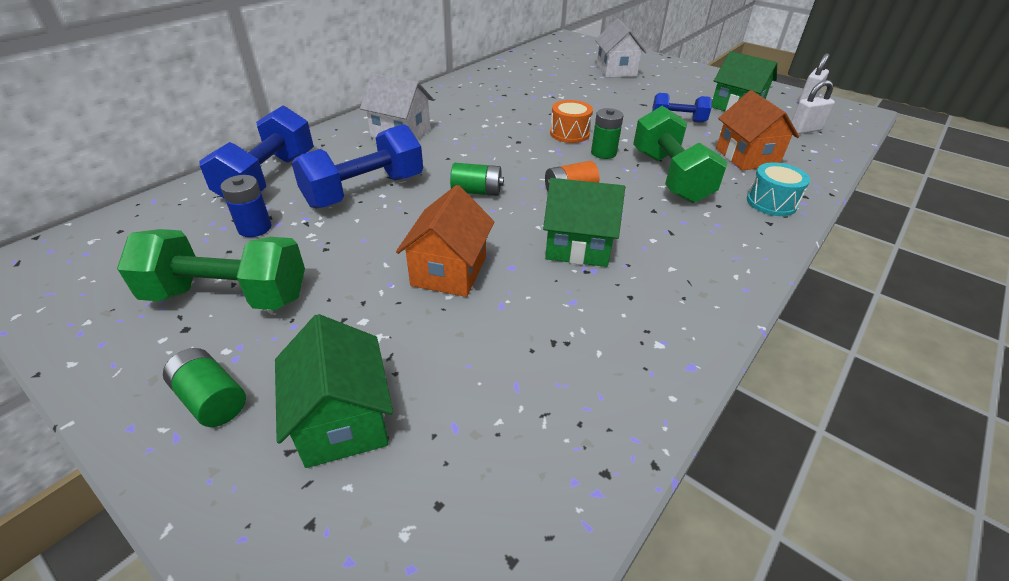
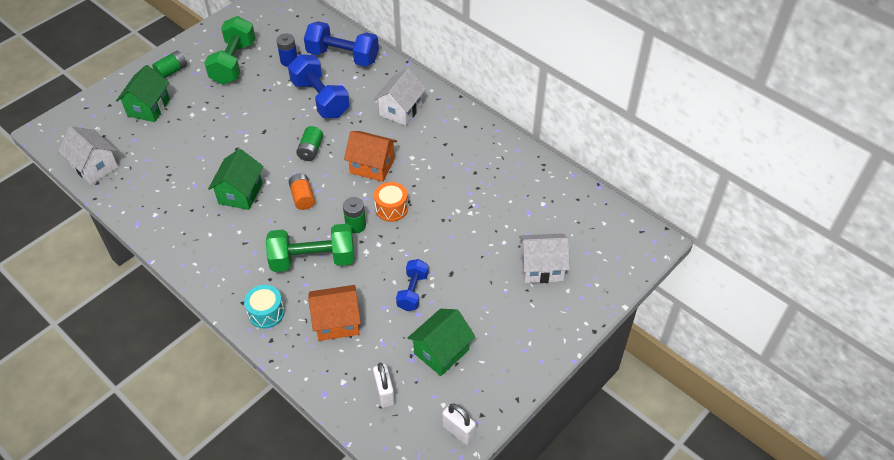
camera: 95 degrees right, 10 degrees up
(343, 420) = (148, 108): green house -> green house turned 60 degrees counterclockwise
(449, 271) = (232, 137): orange house -> orange house (372, 166)
(555, 494) = (94, 167): none -> white house

